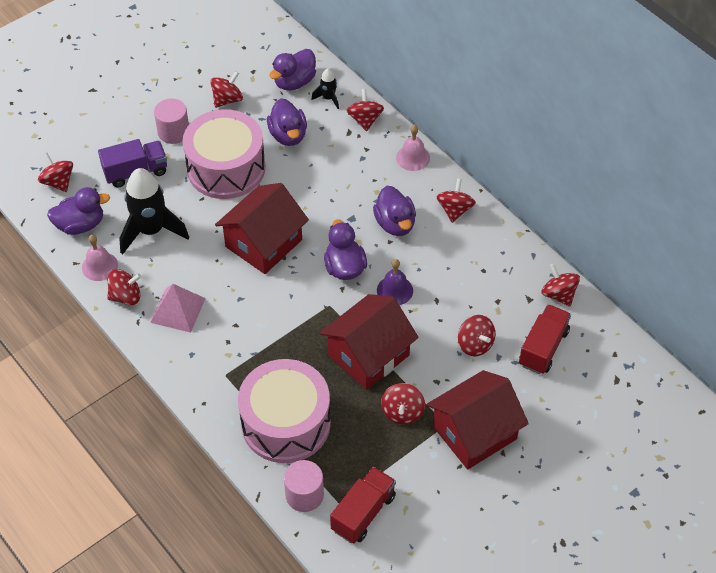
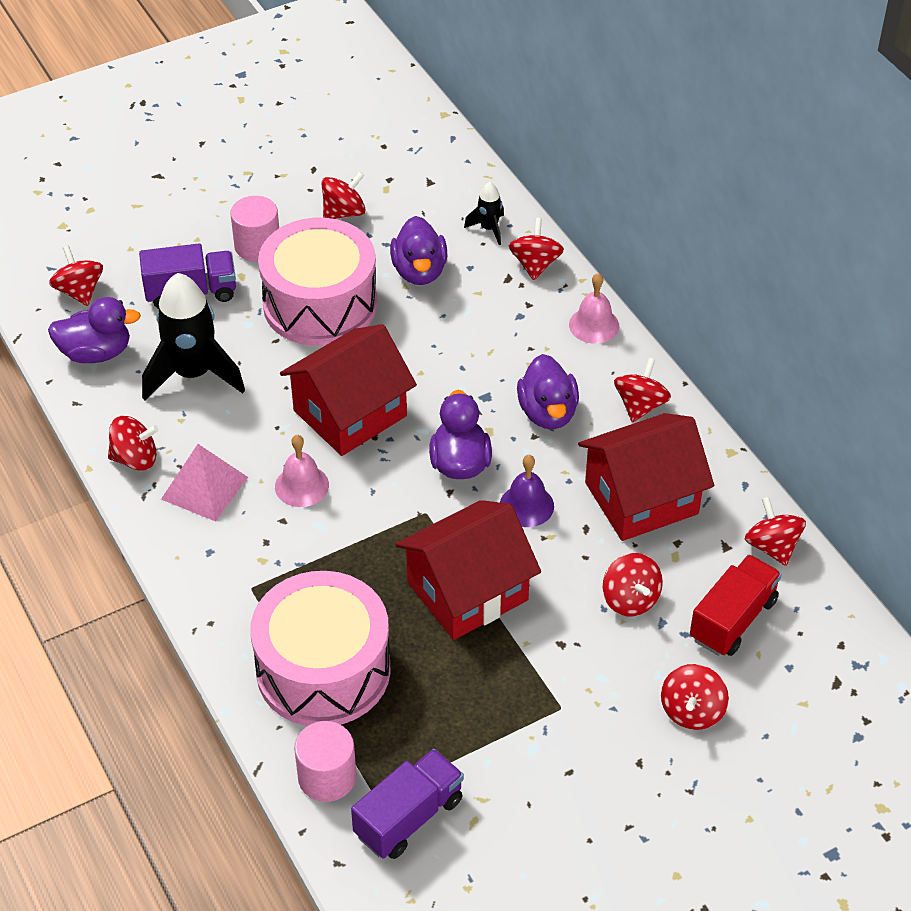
camera: 10 degrees right, 5 degrees down
(99, 266) = (109, 412): pink bell -> pink bell (301, 485)
(294, 82) = (445, 201): purple duck -> none
(363, 513) = (409, 817): red truck -> purple truck
(402, 412) = (500, 680): red spinning top -> red spinning top (692, 711)
(474, 432) = (602, 726): red house -> red house (641, 498)

